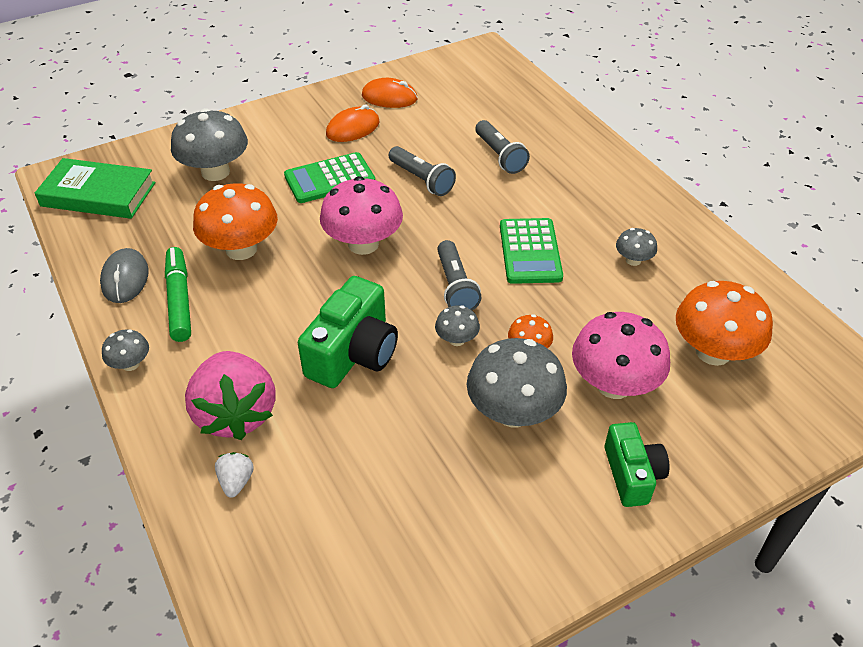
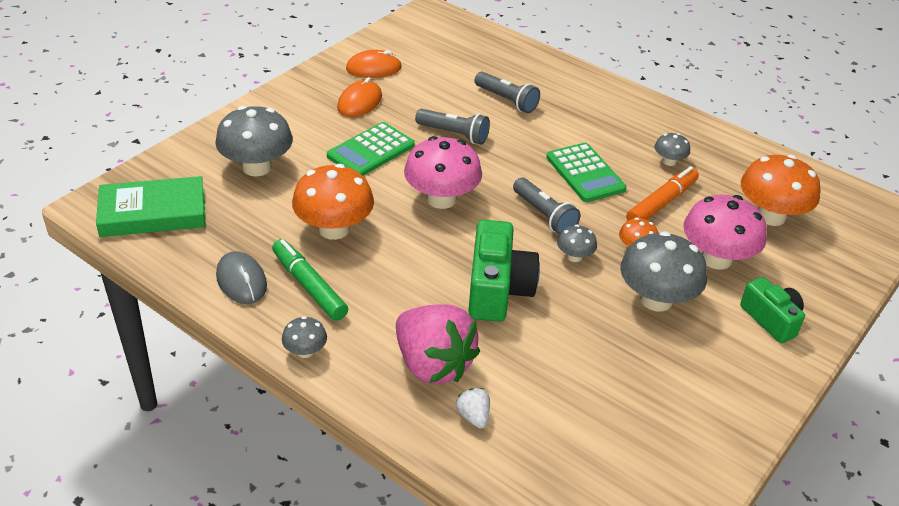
camera: 25 degrees left, 5 degrees down
(593, 304) = (661, 203): none -> orange marker

